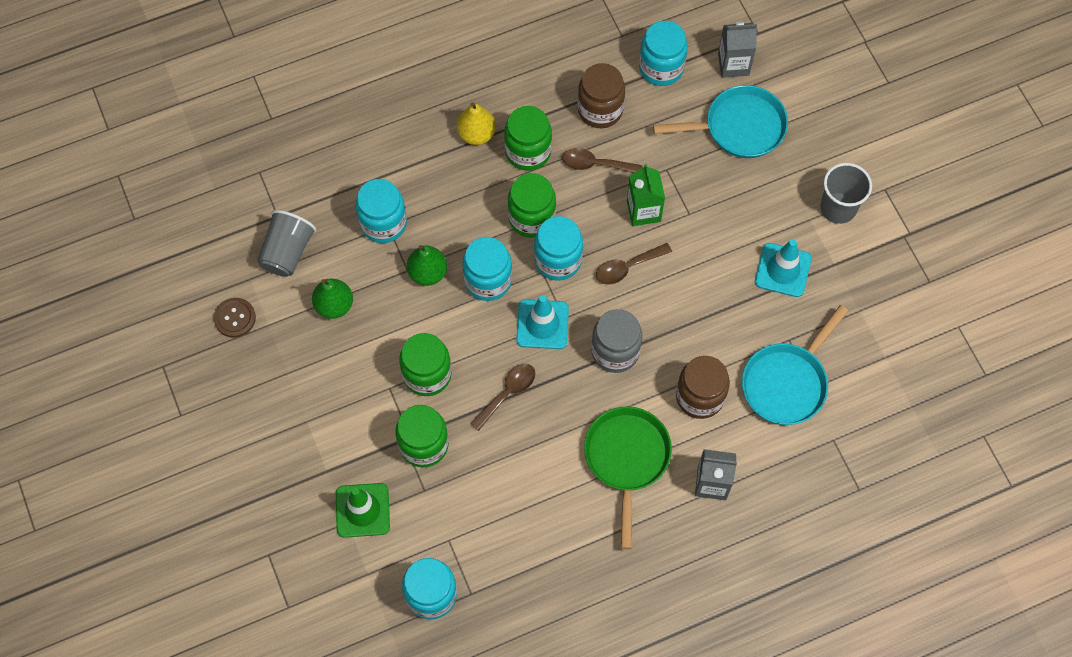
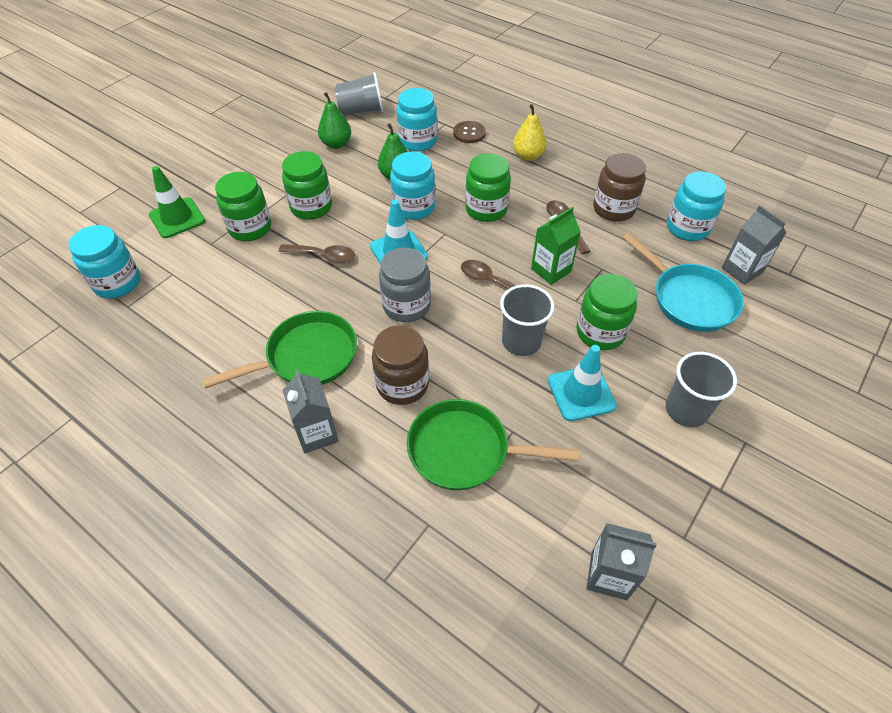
camera: 60 degrees right, 15 degrees down
(235, 318) = (296, 108): brown button -> brown button (469, 133)
(528, 151) = (539, 186): green jar -> green jar (600, 332)
(558, 260) = (462, 238): turquoise jar -> none
(708, 283) = (521, 341): none -> grey cup
(787, 382) = (465, 450): turquoise pan -> green pan
(929, 345) = (609, 575): none -> grey carton

